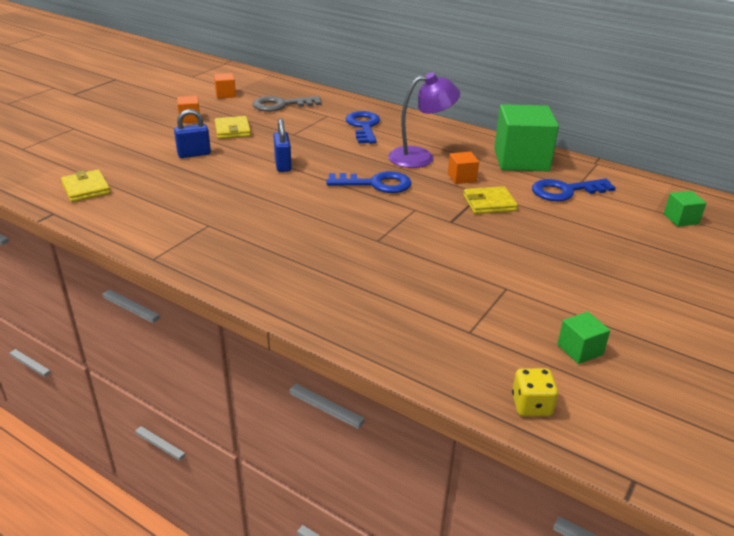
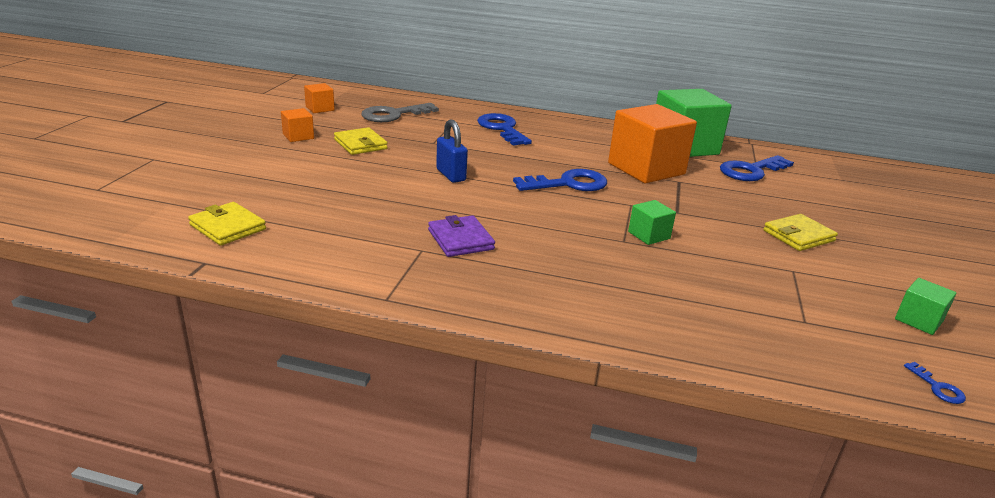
camera: 20 degrees left, 5 degrees down
(194, 154) = (336, 174): blue padlock -> none
(244, 221) = (460, 240): none -> purple wallet
(420, 157) = (587, 153): purple lamp -> none
(462, 178) = (646, 169): orange cube -> orange cube, size x2.23
(489, 203) = (695, 190): yellow wallet -> yellow wallet (798, 236)
(531, 405) = (937, 387): yellow dice -> blue key
(681, 219) = (870, 184): green cube -> green cube (649, 235)

